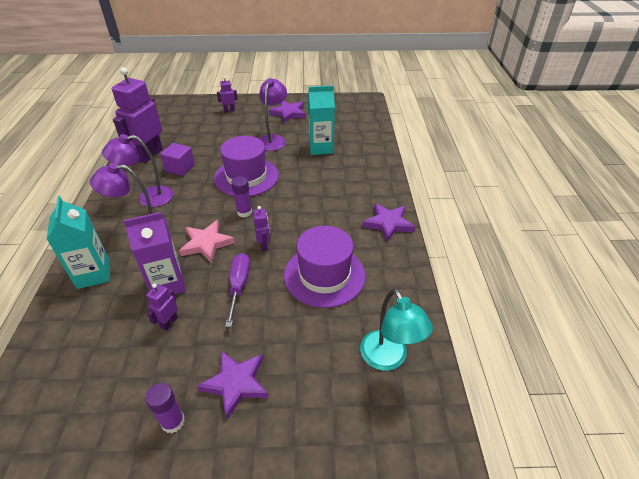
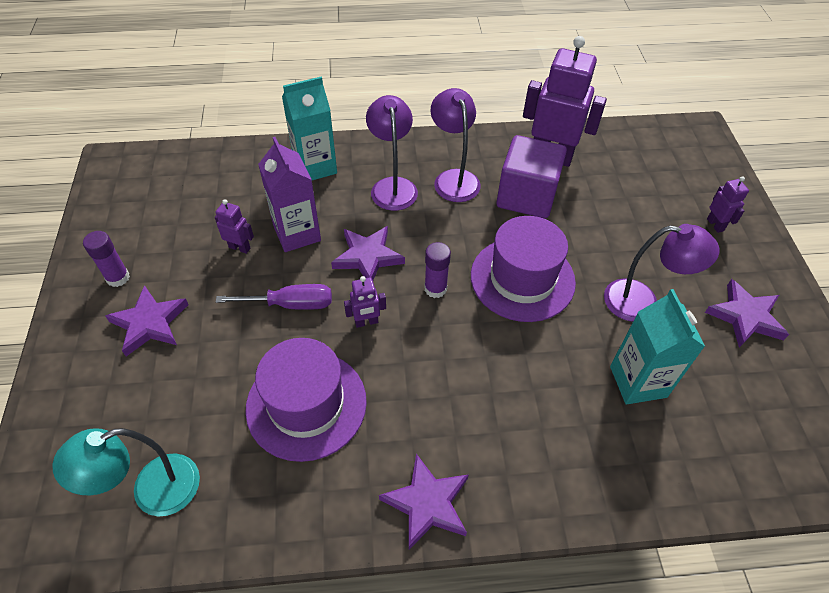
camera: 85 degrees right, 10 degrees up
(180, 168) = (526, 196): purple cube -> purple cube, size x1.60
(206, 243) = (368, 257): pink star -> purple star

